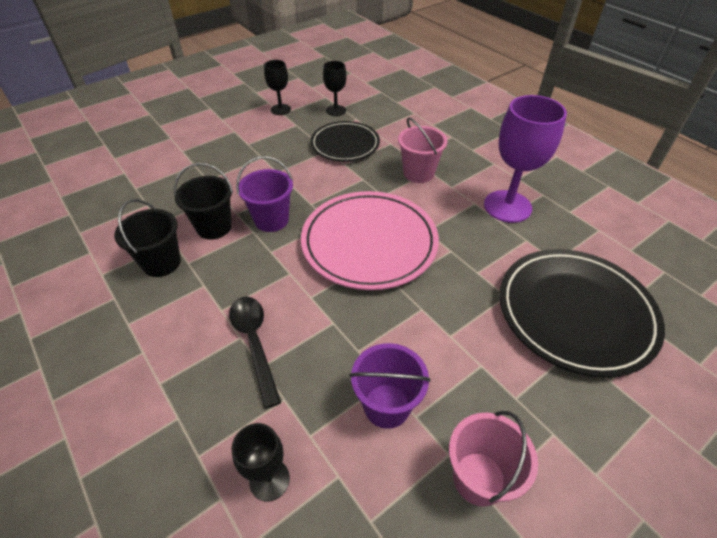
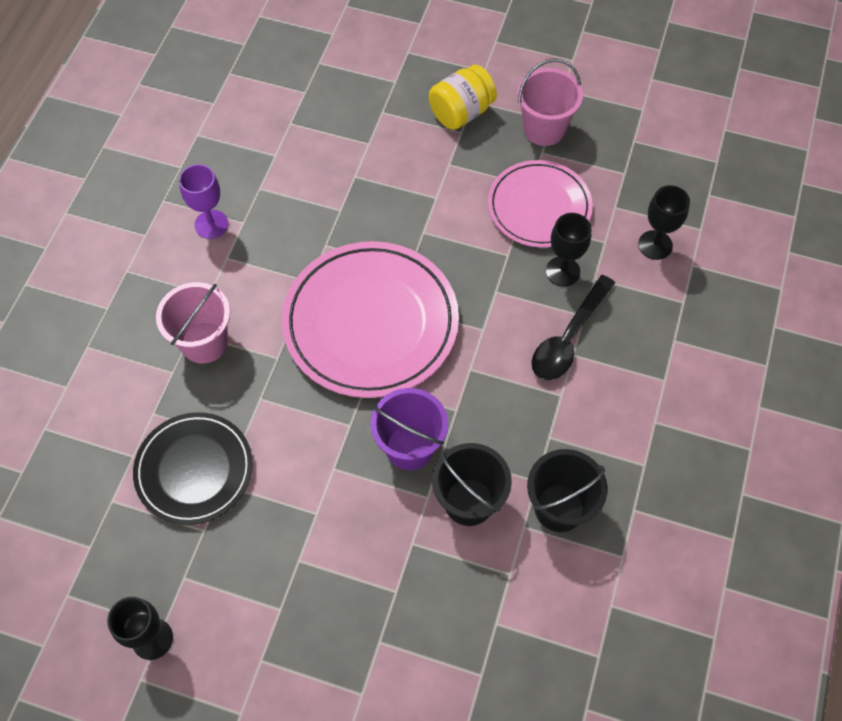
camera: 125 degrees left, 15 degrees up
(336, 110) = (104, 547): black goblet -> black goblet (562, 271)
(386, 405) = (539, 207): purple bucket -> pink plate
(507, 206) = (211, 224): purple goblet -> purple goblet, size x0.54
(541, 412) = (461, 112): none -> yellow jar
(575, 313) = (338, 121): black plate -> none

